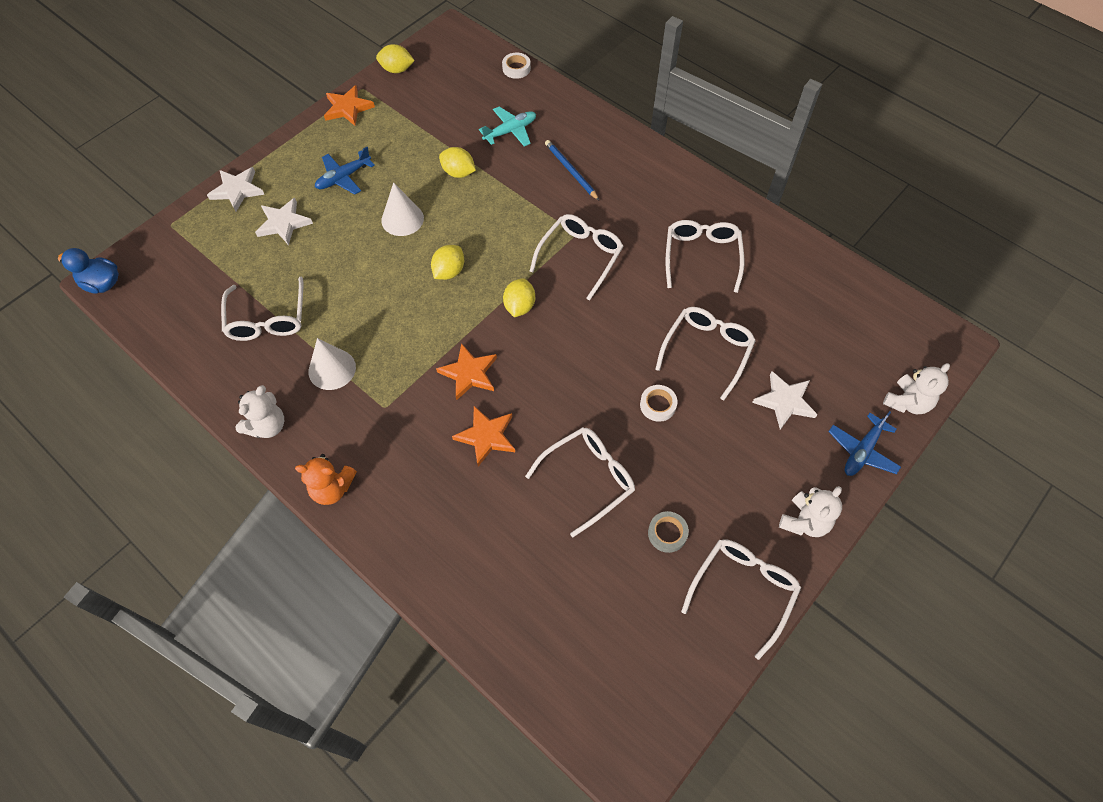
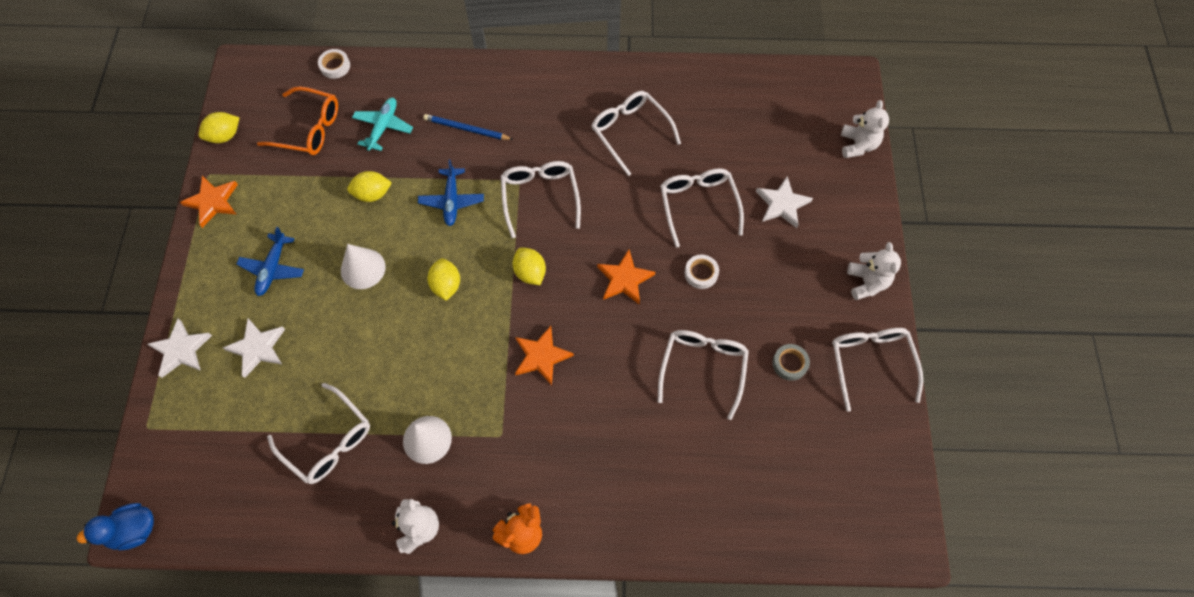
camera: 40 degrees left, 5 degrees up
(457, 100) = (309, 129): none -> orange glasses
(486, 436) = (601, 395): orange star -> orange star (624, 279)
(862, 451) = (859, 203): blue plane -> blue plane (452, 201)

